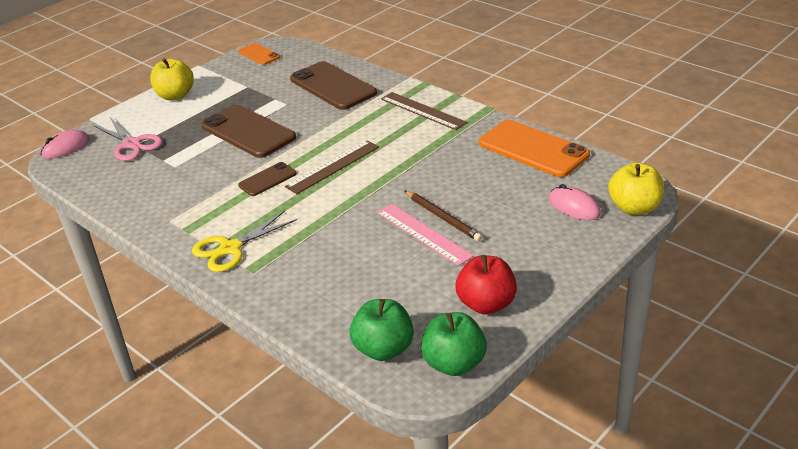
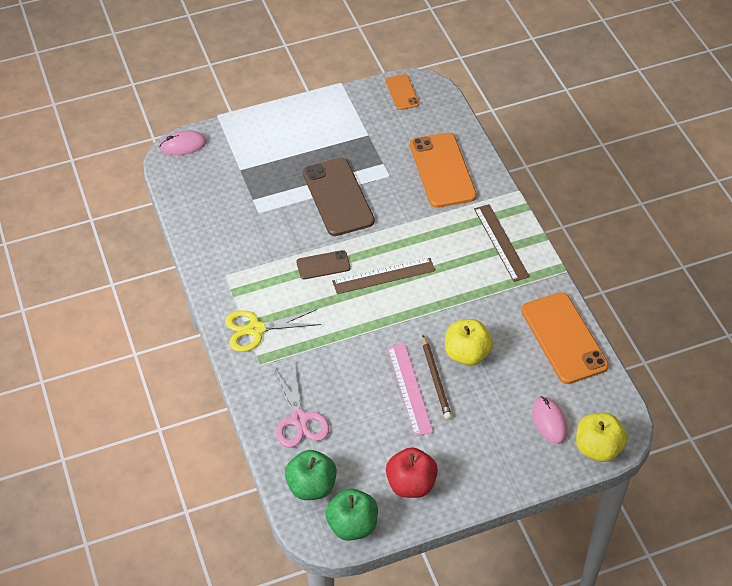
camera: 25 degrees right, 15 degrees up
(132, 144) = (237, 167): pink scissors -> pink scissors (299, 419)
(175, 96) = (301, 118): yellow apple -> yellow apple (467, 354)
(333, 86) = (442, 170): brown phone -> orange phone

